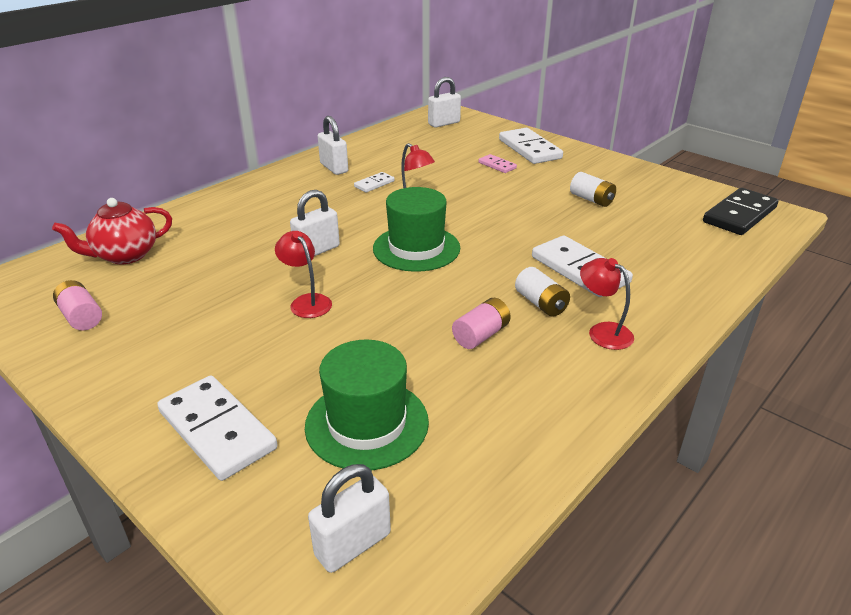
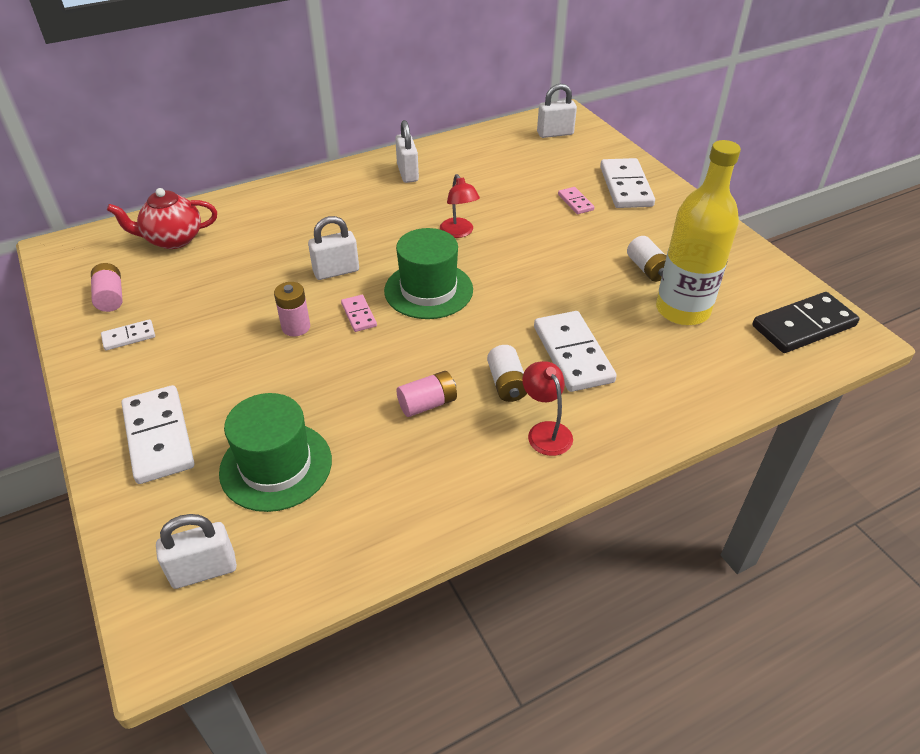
camera: 20 degrees right, 10 degrees up
(306, 301) = (296, 327): red lamp -> pink battery
(363, 279) = (359, 315): none -> pink domino
(374, 184) = (435, 202): white domino -> white domino (129, 337)
(642, 222) = (682, 310): none -> yellow bottle

